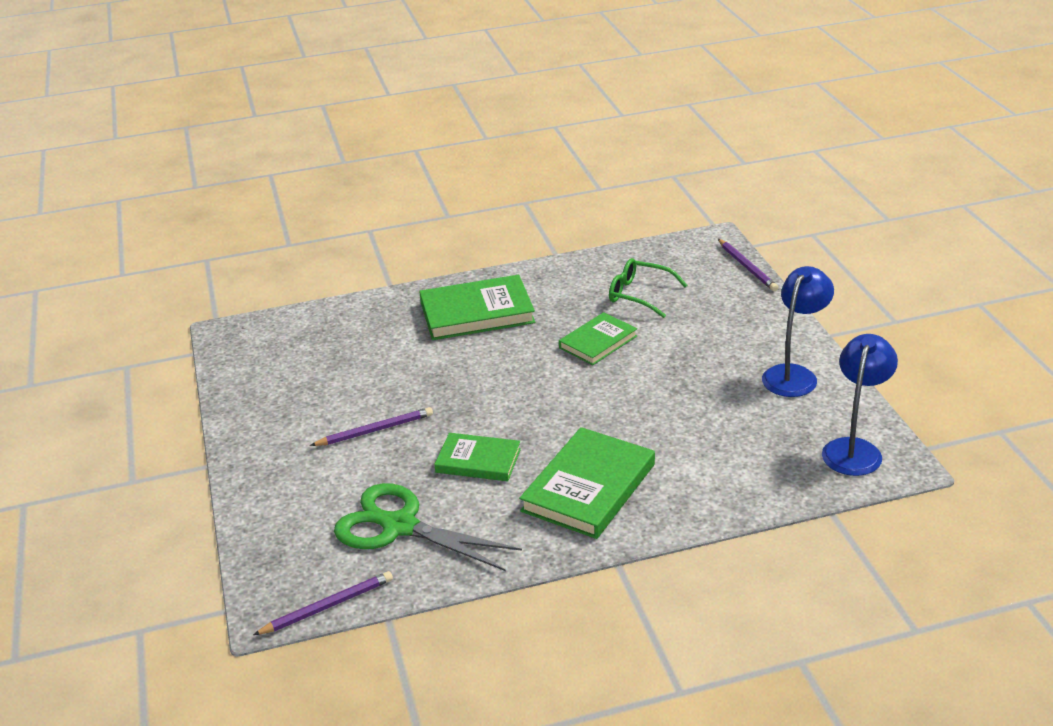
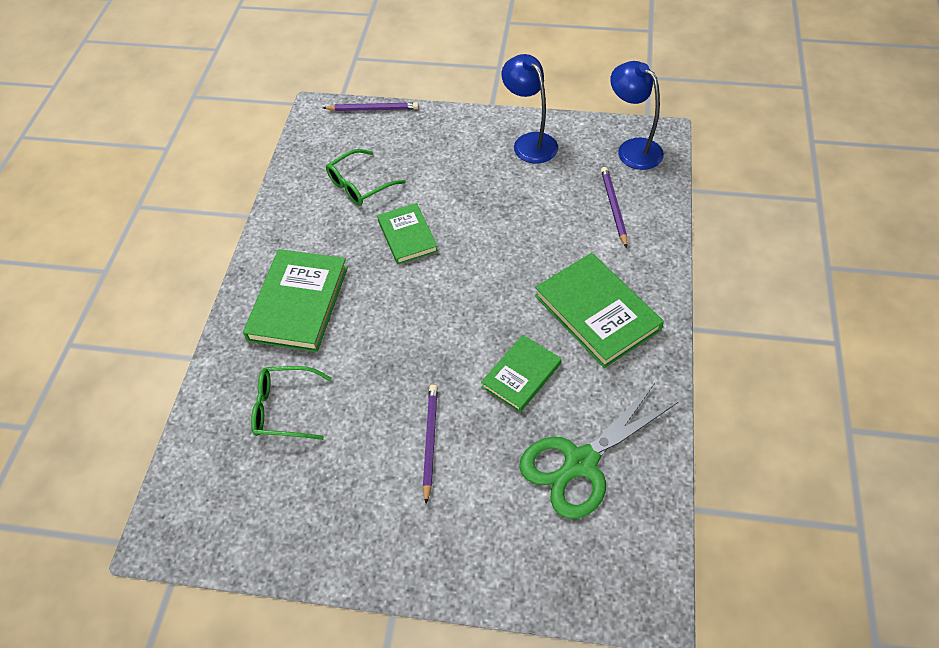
camera: 65 degrees left, 20 degrees up
(327, 606) = (662, 553): purple pencil -> purple pencil (613, 207)
(366, 345) = (284, 408): none -> green glasses

